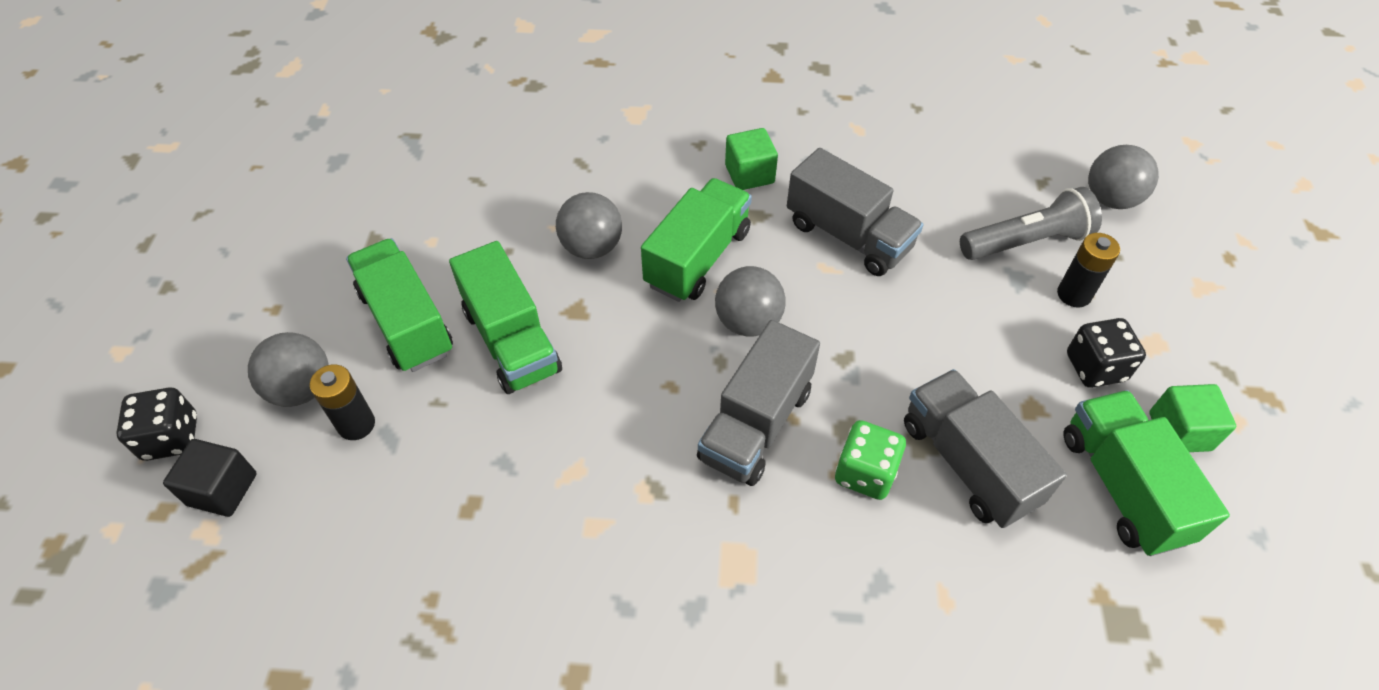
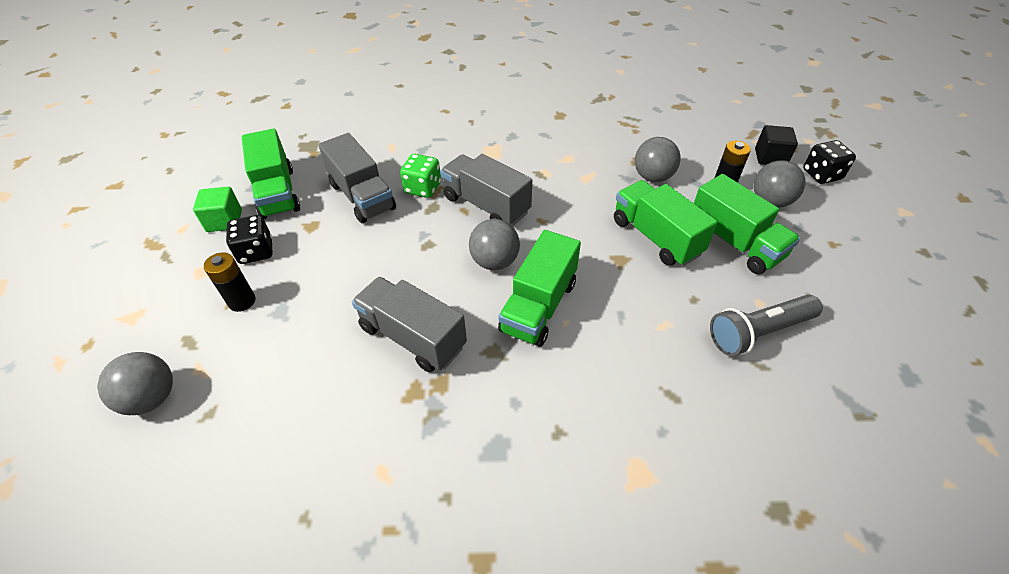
camera: 175 degrees right, 5 degrees down
(592, 247) = (627, 308): grey ball -> grey ball (652, 177)
(749, 174) = (502, 396): green cube -> none
(756, 424) = (486, 205): grey truck -> grey truck turned 75 degrees counterclockwise
(1026, 241) = (257, 345): grey flashlight -> grey flashlight (758, 332)

